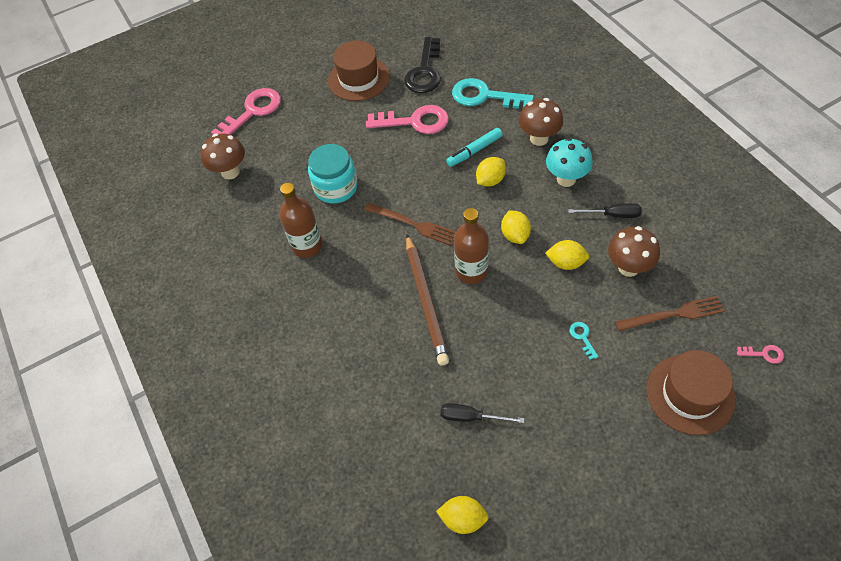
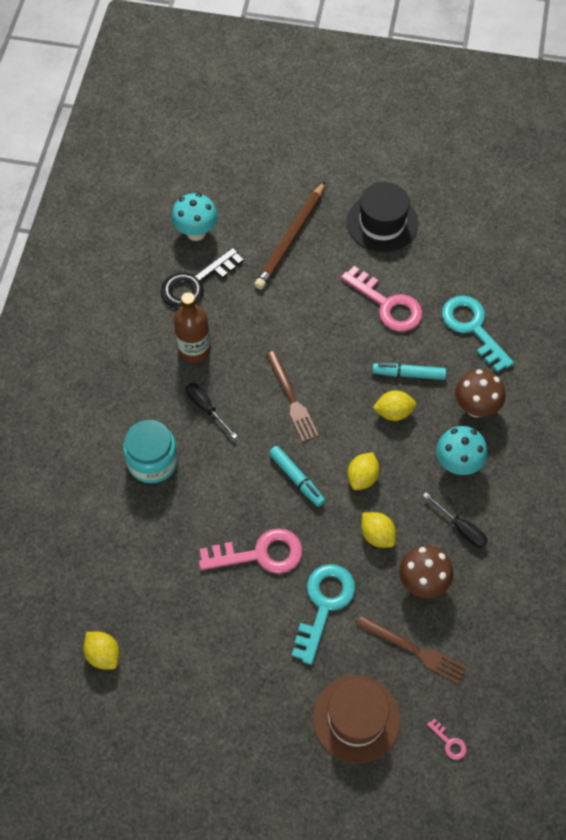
camera: 35 degrees right, 5 degrees up
(230, 172) = (196, 232): brown mushroom -> turquoise mushroom
(252, 112) = (264, 186): pink key -> pink key (260, 554)
(336, 187) = (264, 315): turquoise jar -> turquoise jar (152, 461)
(358, 79) = (382, 223): brown hat -> black hat
(425, 71) = (446, 261): black key -> black key (195, 283)
(425, 301) = (237, 472): brown pencil -> brown pencil (290, 238)
(471, 271) = (296, 478): brown bottle -> turquoise marker
(471, 417) = (180, 590): black screwdriver -> black screwdriver (206, 408)
(582, 337) = (324, 605): turquoise key -> turquoise key, size x2.36

